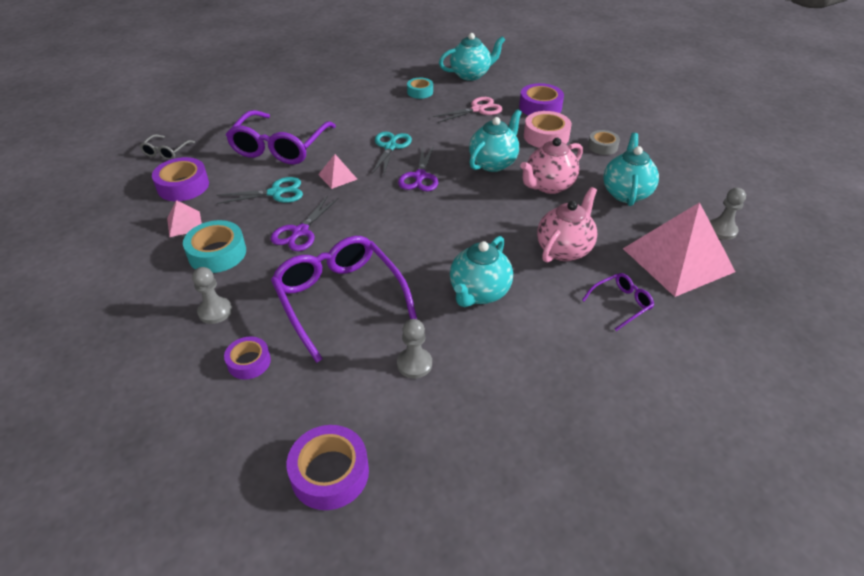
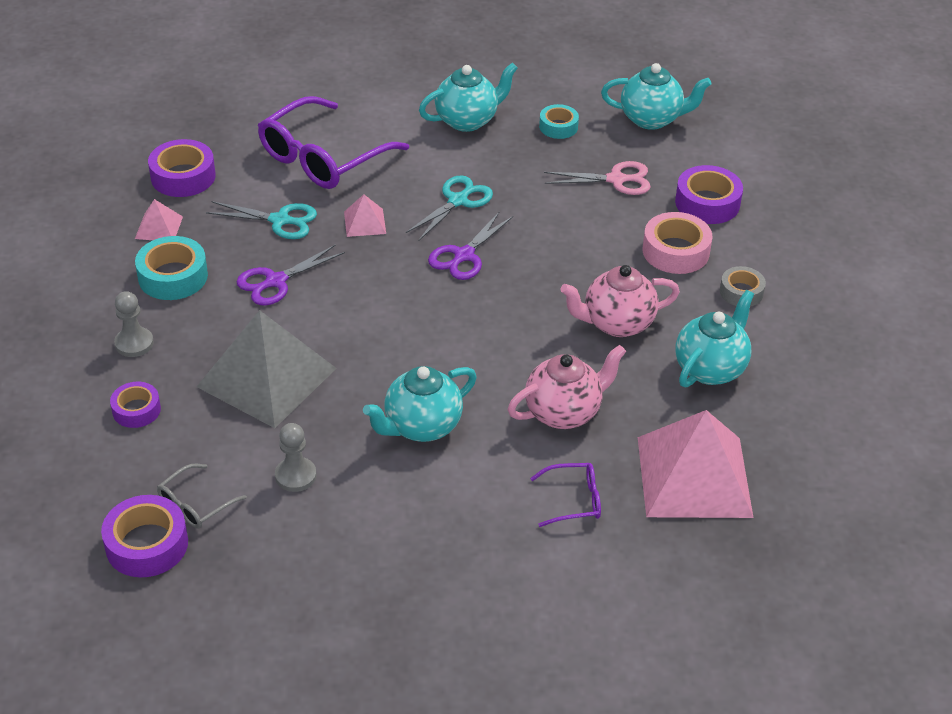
camera: 25 degrees right, 0 degrees up
(166, 152) = (189, 122): grey glasses -> grey glasses (196, 504)
(340, 299) = (267, 377): purple glasses -> grey pyramid
(493, 163) = (572, 267): turquoise teapot -> turquoise teapot (467, 120)
(722, 230) = (790, 462): grey pawn -> none

